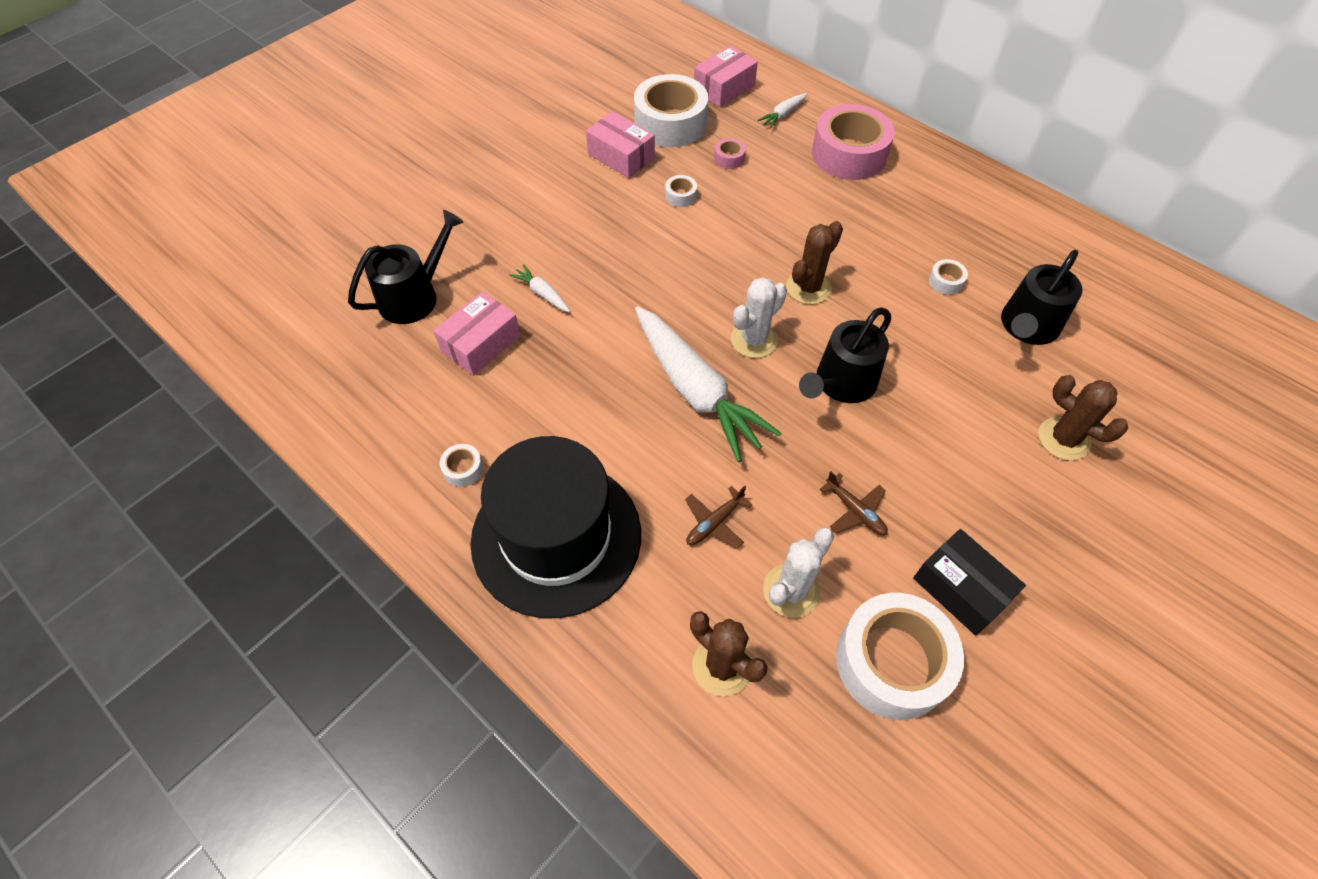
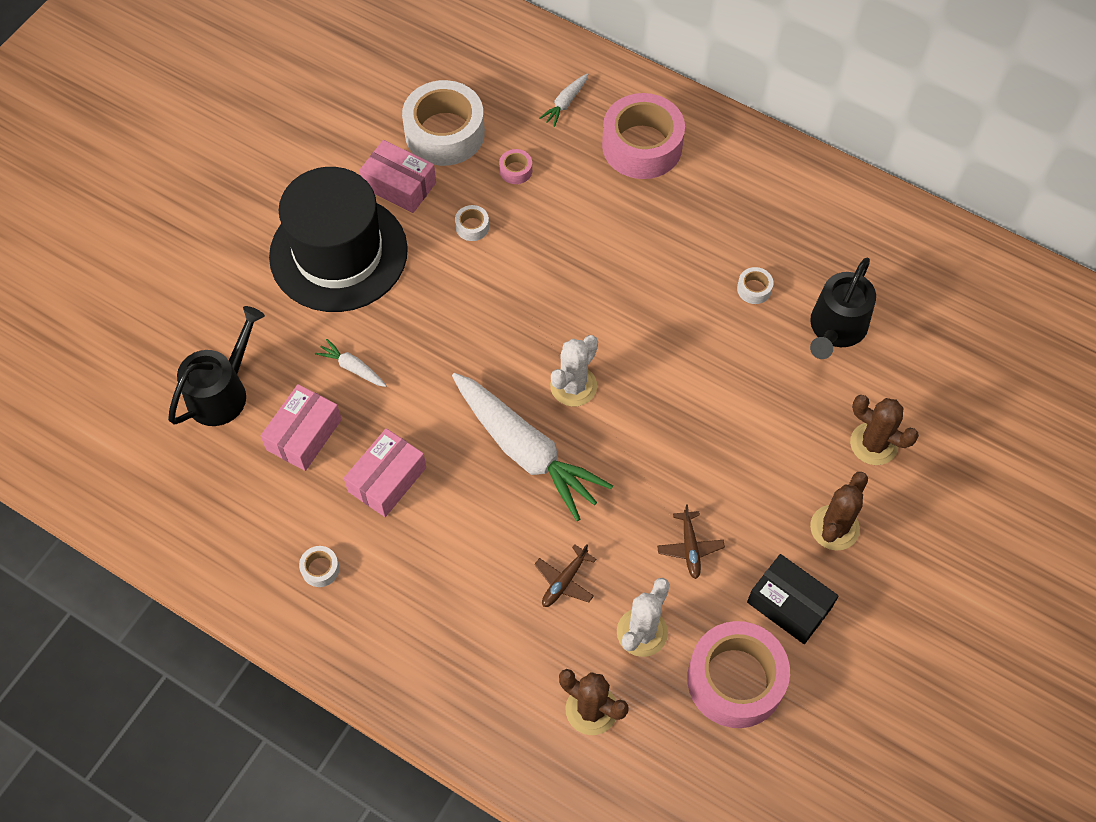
camera: 10 degrees left, 5 degrees up
(556, 537) = (423, 620): black hat -> black hat (338, 253)
(724, 88) = (495, 76): pink box -> pink box (387, 479)
(808, 288) = (619, 318): brown cactus -> brown cactus (834, 528)
(841, 383) = (663, 419): black watering can -> none
(855, 511) = (690, 547): brown plane -> brown plane turned 45 degrees clockwise
(892, 662) = (735, 680): white tape -> pink tape

